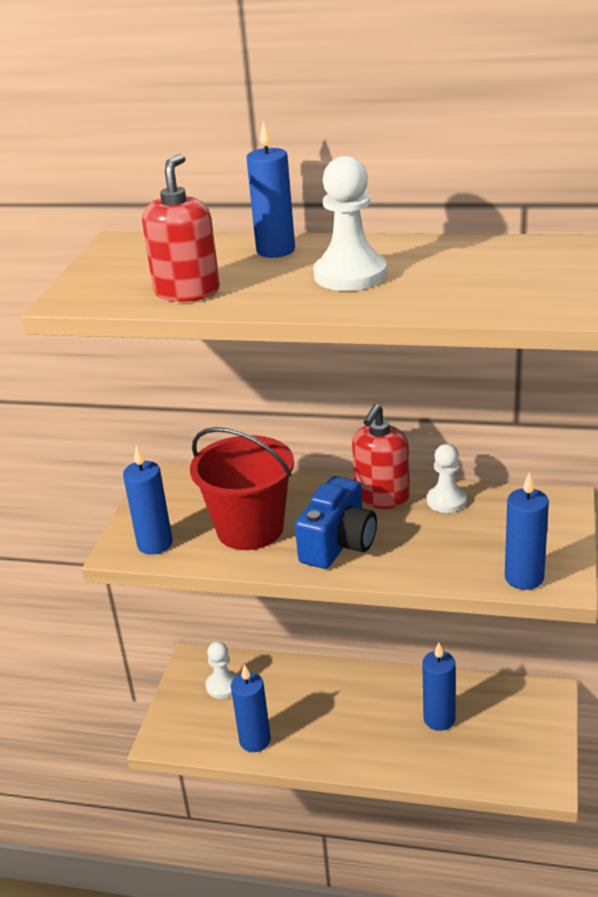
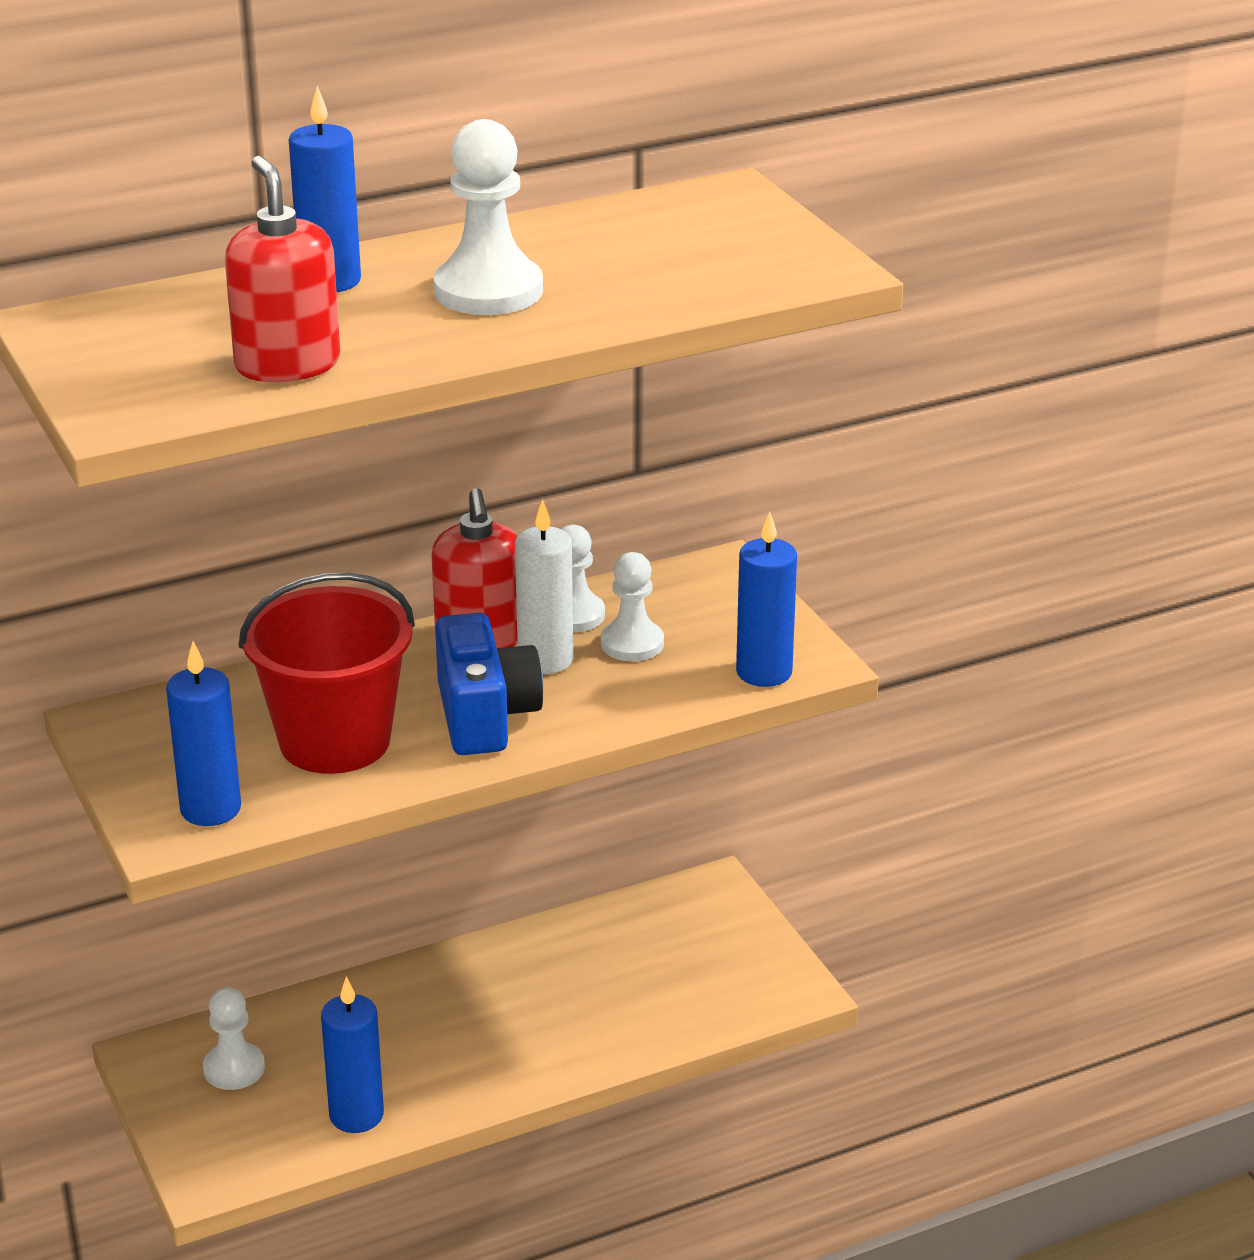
camera: 40 degrees left, 0 degrees up
(404, 522) = (545, 660): none -> white candle
(439, 719) = (596, 976): blue candle -> none
(462, 530) = (632, 643): none -> white pawn

